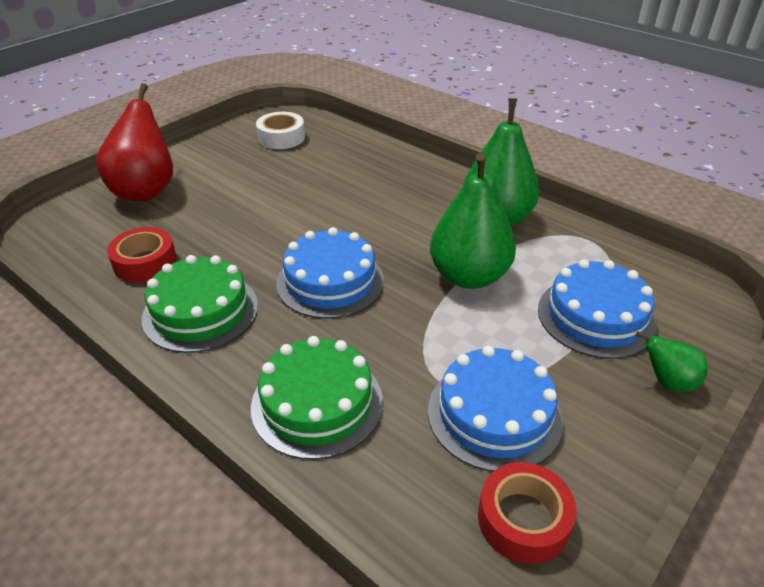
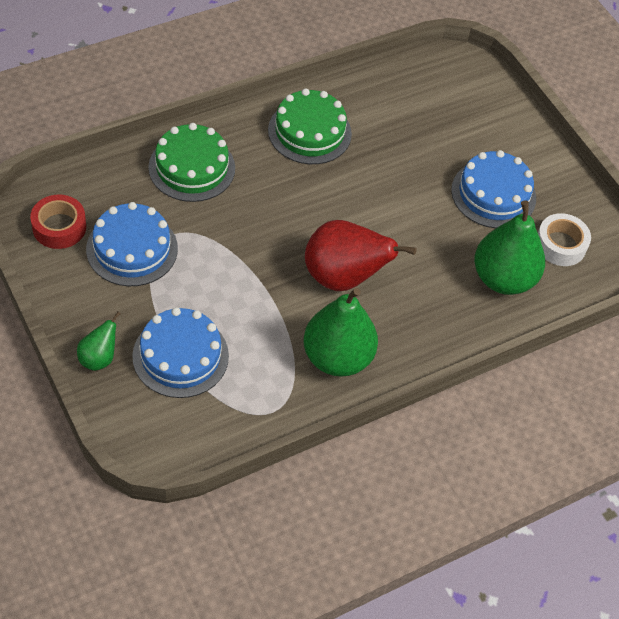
camera: 105 degrees right, 15 degrees up
(145, 263) = (383, 112): red tape -> none
(146, 191) = (492, 128): red pear -> red pear (343, 277)
(330, 281) = (306, 210): blue cake -> blue cake (493, 194)
(469, 276) = (268, 298): green pear -> green pear (503, 278)

